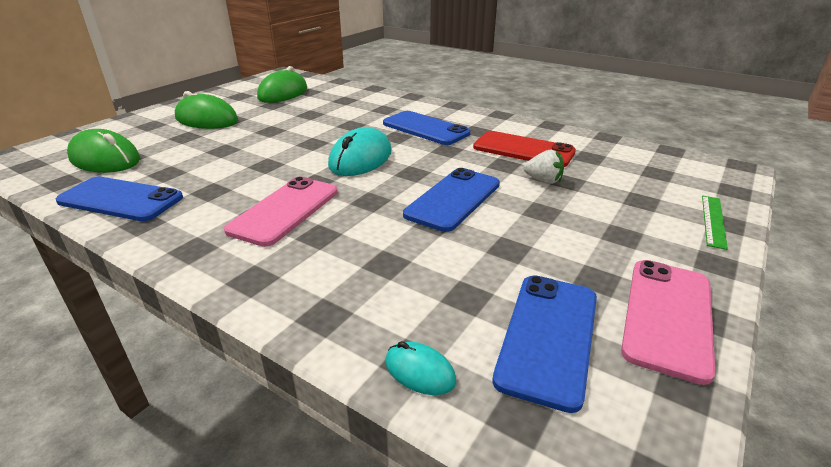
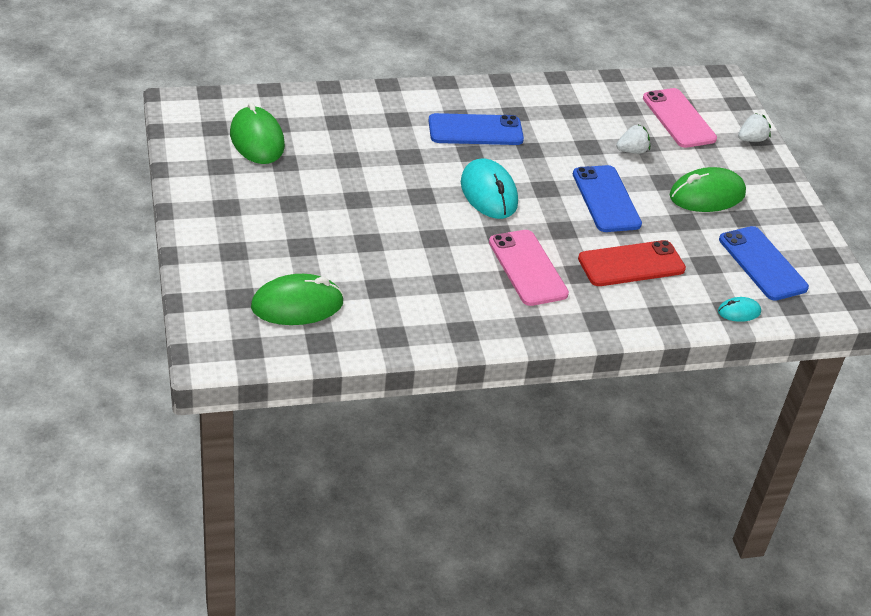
camera: 50 degrees left, 10 degrees up
(120, 200) = (405, 326): blue phone -> none
(206, 119) = (269, 216): green mouse -> green mouse (707, 195)
(523, 150) = (579, 122): red phone -> red phone (631, 264)
(668, 316) = (792, 223): pink phone -> pink phone (679, 118)
(713, 221) = (751, 139): green ruler -> white strawberry

